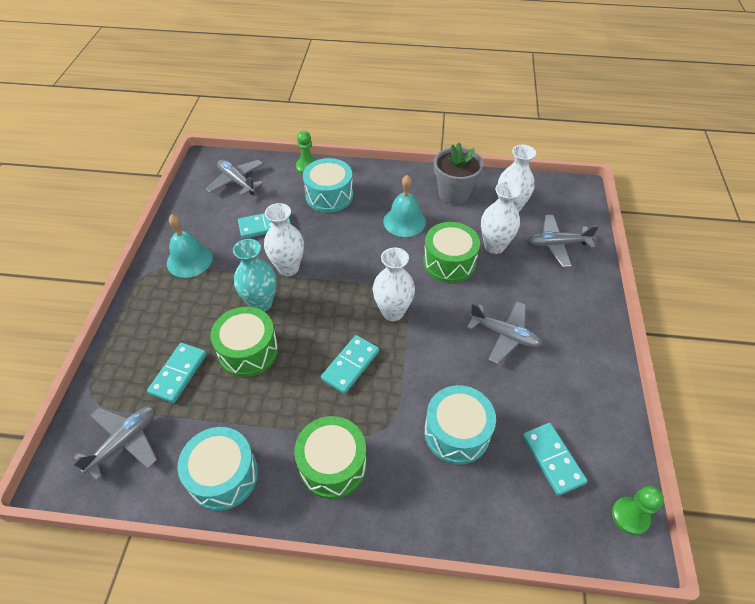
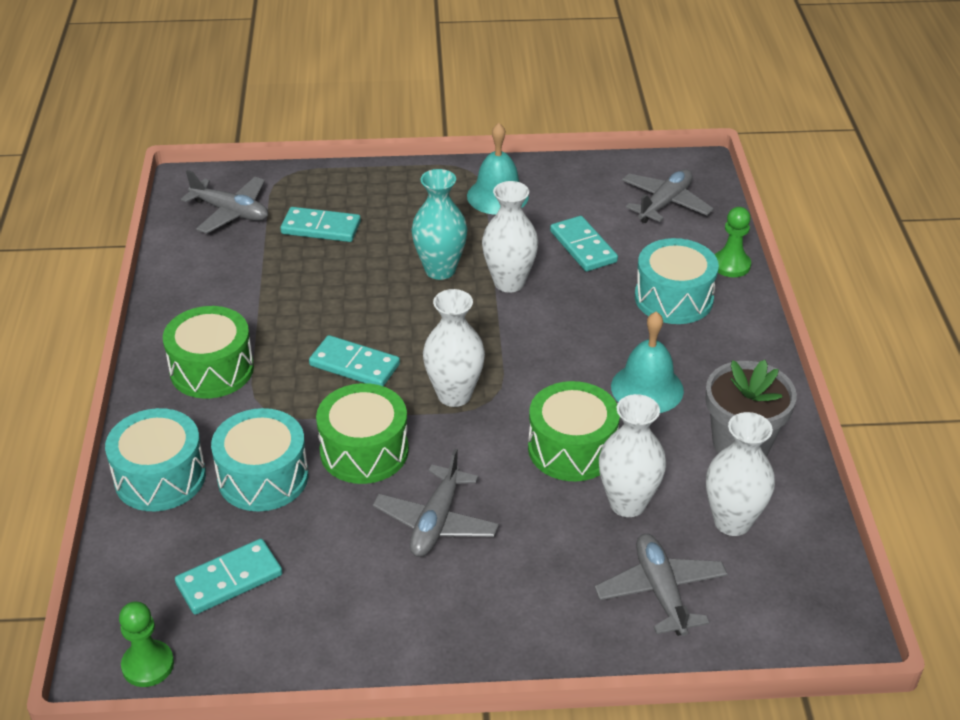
camera: 80 degrees right, 10 degrees down
(223, 476) = (195, 288): turquoise drum -> turquoise drum (160, 477)
(248, 351) = (362, 274): green drum -> green drum (364, 451)

